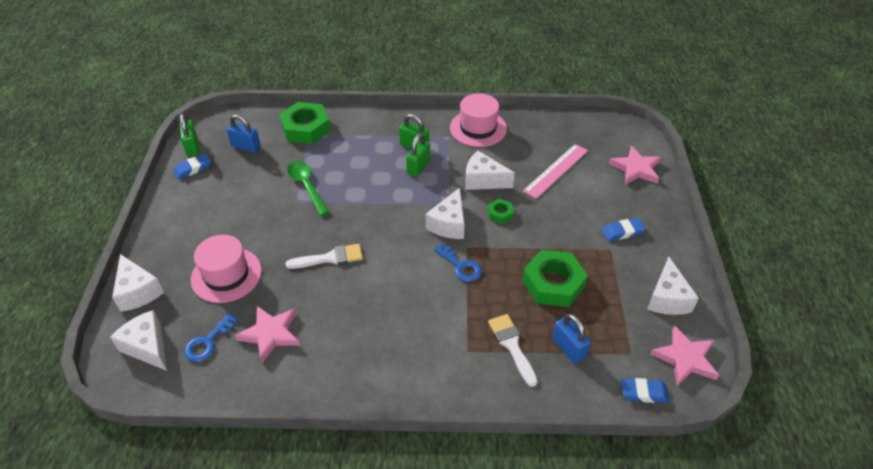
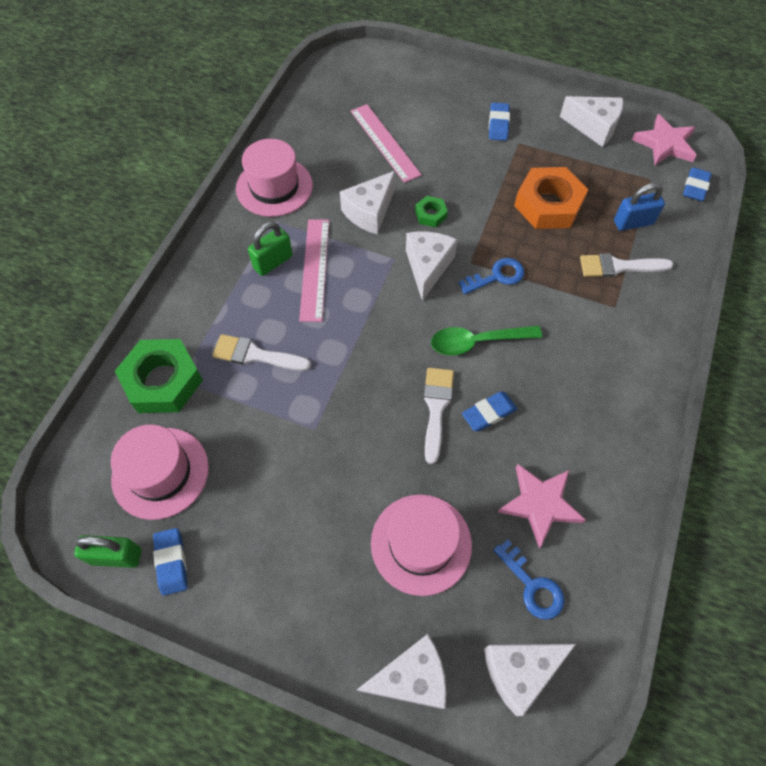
camera: 70 degrees left, 15 degrees up
(246, 147) = (160, 472): blue padlock -> pink hat
(306, 186) = (289, 406): green spoon -> green spoon (477, 342)
(335, 288) = (489, 413): none -> blue eraser
(338, 160) = (255, 355): none -> white brush
(418, 167) = (315, 269): green padlock -> pink ruler
(449, 224) = (427, 267): white cheese -> white cheese turned 120 degrees counterclockwise
(553, 283) = (548, 204): green nut -> orange nut
(635, 169) = (413, 79): pink star -> none

